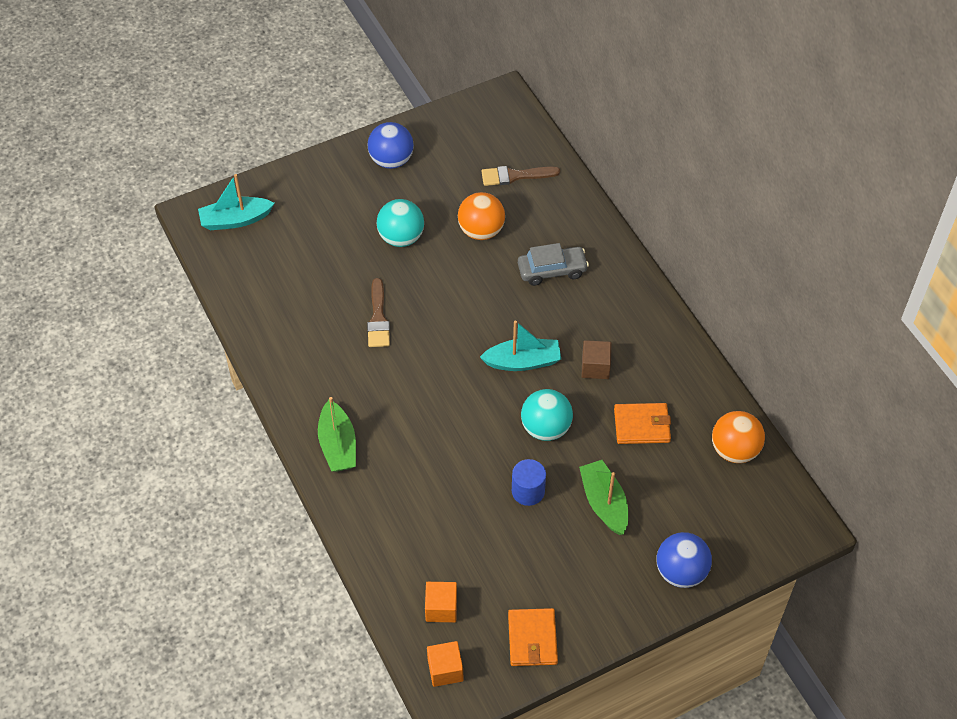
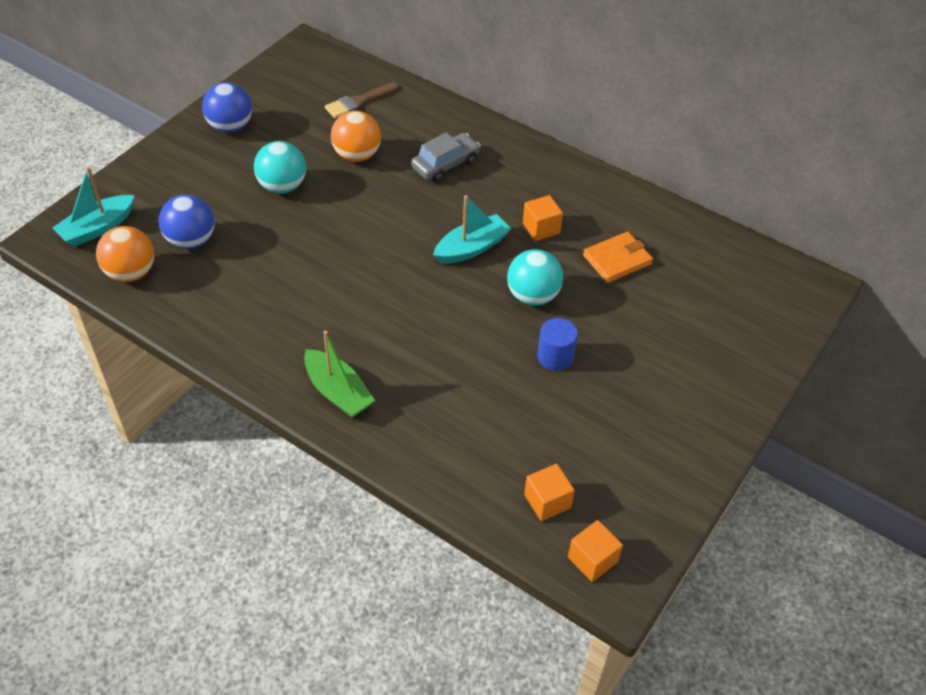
camera: 30 degrees left, 5 degrees down
(378, 318) = (305, 262): brown brush -> none
(532, 639) = (655, 489): orange wallet -> none
(595, 367) = (541, 228): brown cube -> orange cube
(604, 503) = (632, 338): green boat -> none
(681, 572) = (743, 368): blue ball -> blue ball (191, 240)
(734, 450) = (710, 248): orange ball -> orange ball (131, 273)

